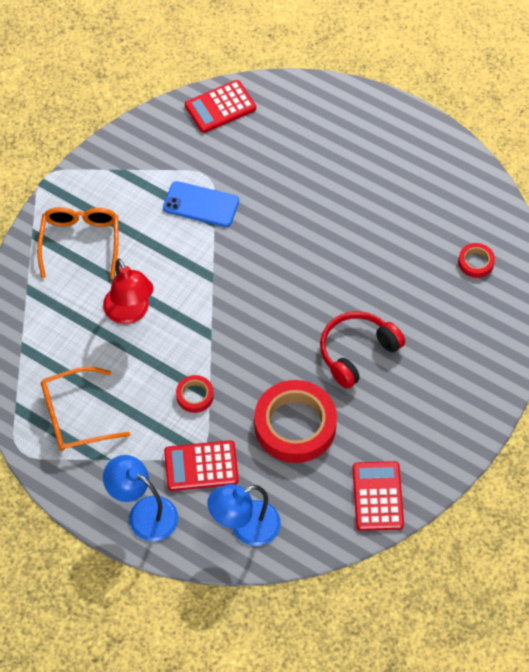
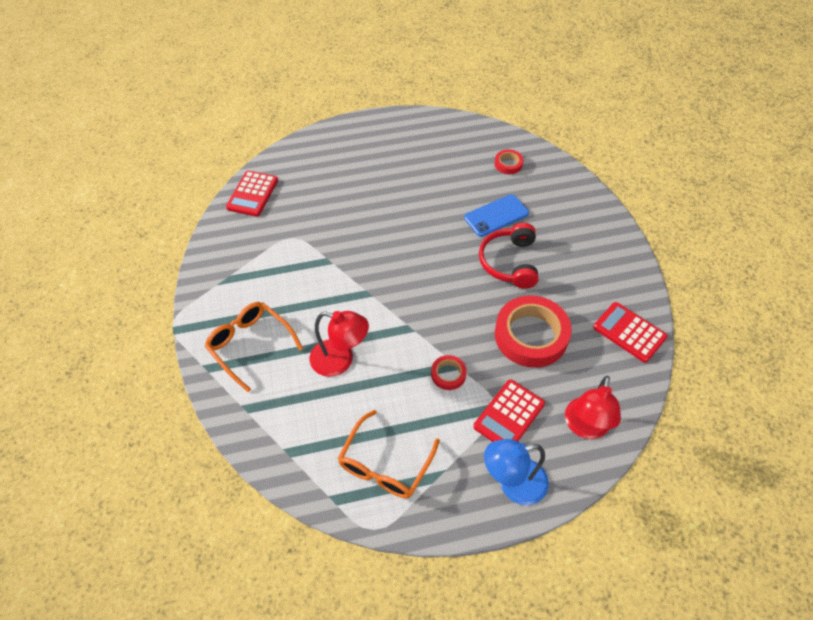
camera: 45 degrees left, 5 degrees down
(201, 204) = (308, 257): blue phone -> blue phone (496, 215)
(245, 527) = (585, 427): blue lamp -> red lamp

